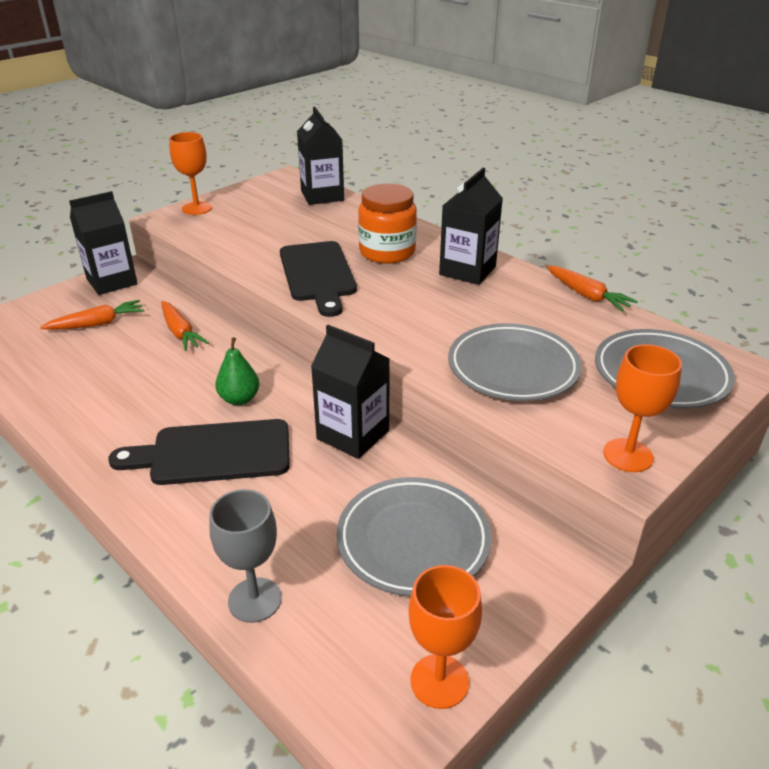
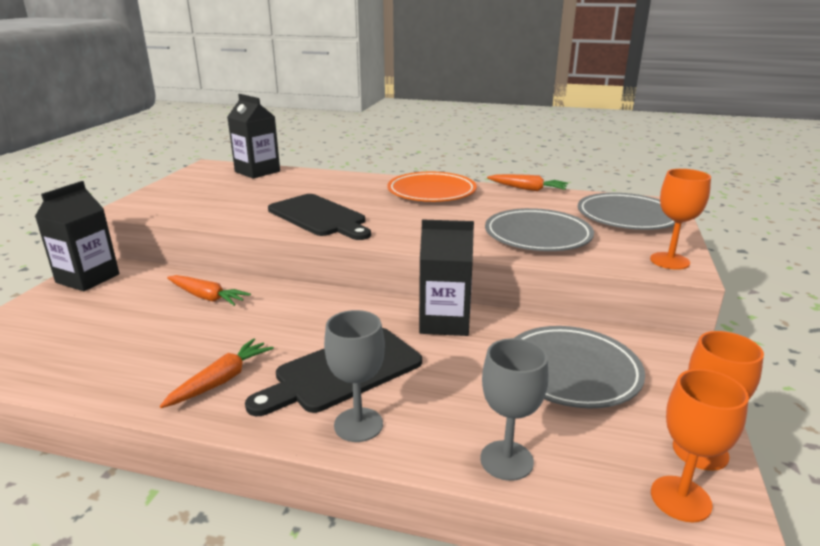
camera: 30 degrees left, 10 degrees down
(97, 324) = (107, 313): orange carrot -> orange carrot (221, 380)
(176, 510) = (358, 424): none -> grey goblet
(197, 208) = (148, 198): orange goblet -> orange goblet (680, 499)
(239, 399) = (320, 327): green pear -> none
(387, 252) = (357, 194): orange jar -> none
(467, 271) = (431, 192): black carton -> orange plate

